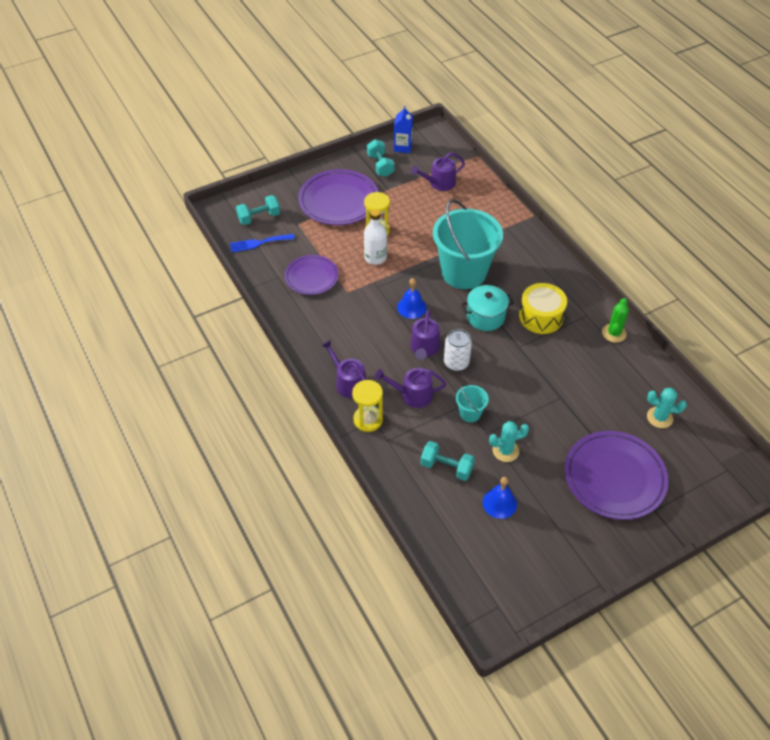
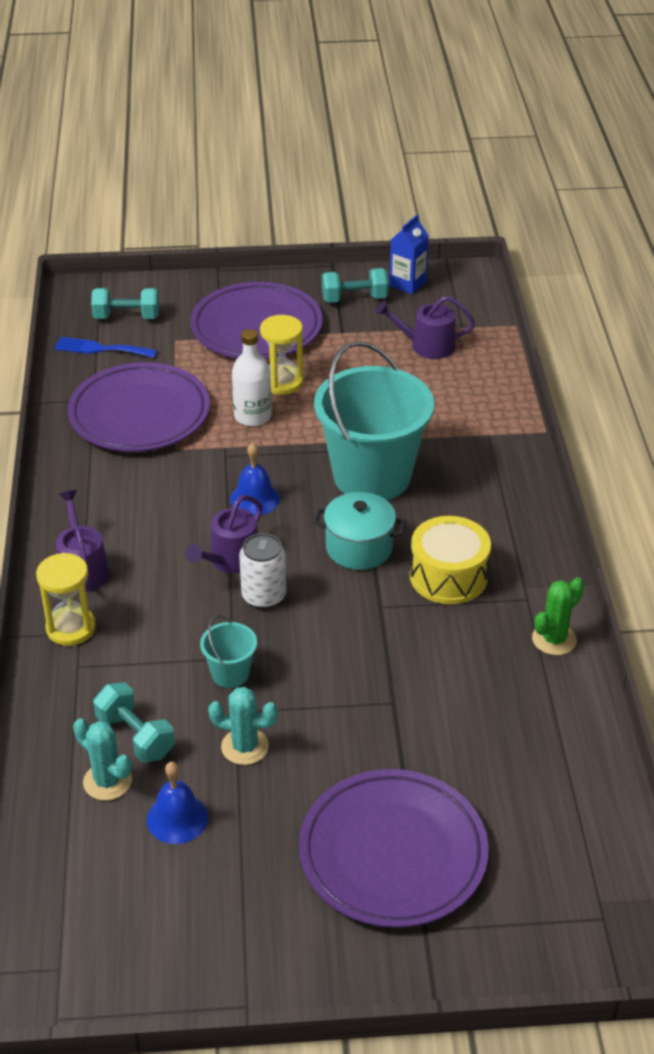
camera: 25 degrees right, 10 degrees down
(311, 277) = (139, 414): purple plate -> purple plate, size x1.60
(380, 165) = (354, 299): turquoise dumbbell -> turquoise dumbbell turned 75 degrees clockwise
(412, 395) = (162, 617): purple watering can -> none
(659, 417) = (540, 792): turquoise cactus -> turquoise cactus (107, 781)

